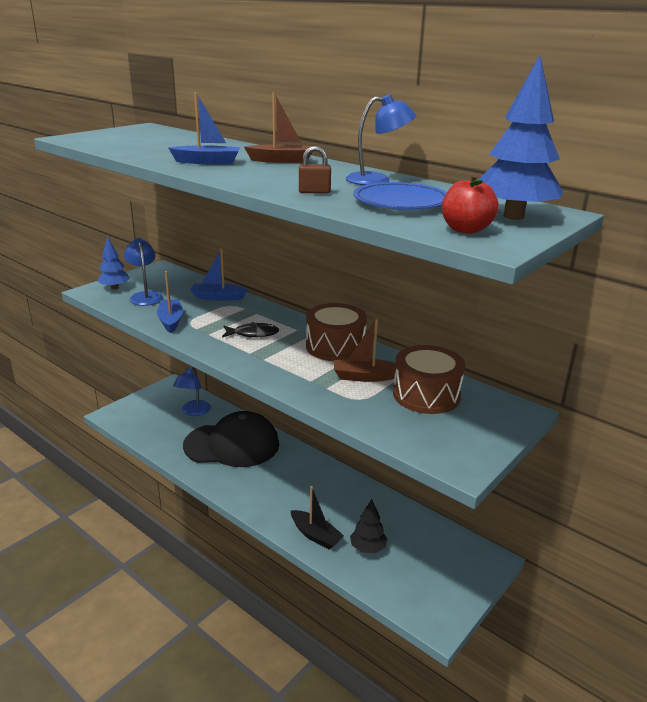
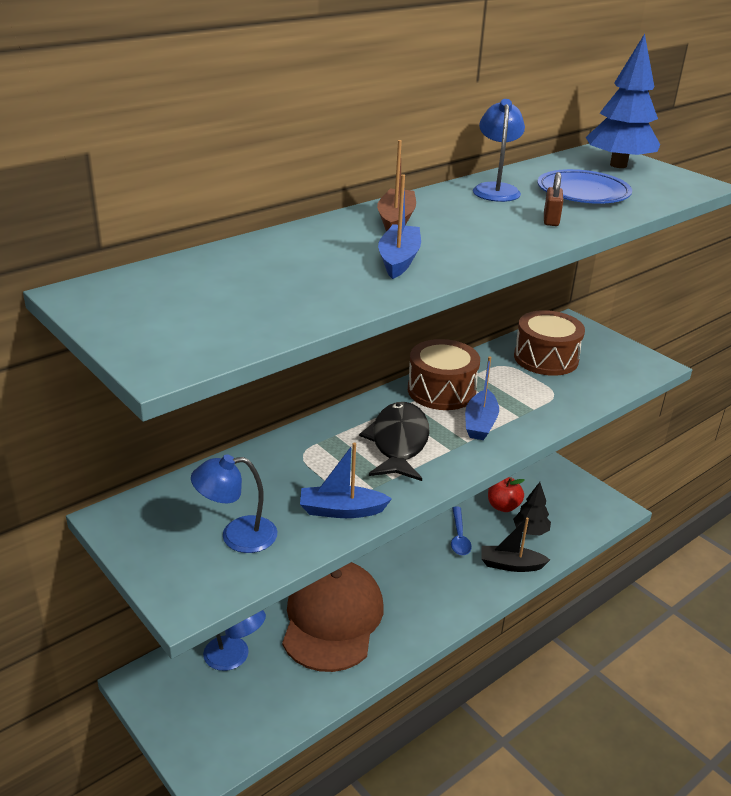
camera: 80 degrees left, 5 degrees up
(114, 288) = (184, 573): blue tree -> none
(218, 297) = (269, 463): blue boat -> blue boat (480, 423)
(232, 445) = (332, 619): black cap -> brown cap
(253, 334) = (398, 443): black fish -> black fish, size x1.68
(315, 535) = (511, 565): black boat -> black boat turned 135 degrees counterclockwise
(341, 501) = (459, 537): none -> blue spoon
(365, 377) = (511, 384): brown boat -> none
(466, 230) = (662, 185): red apple -> red apple (503, 506)

